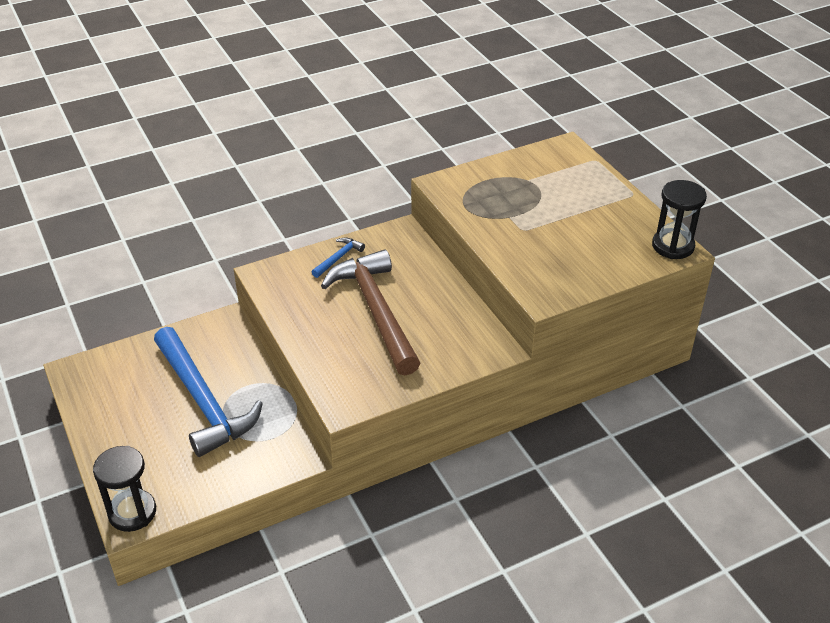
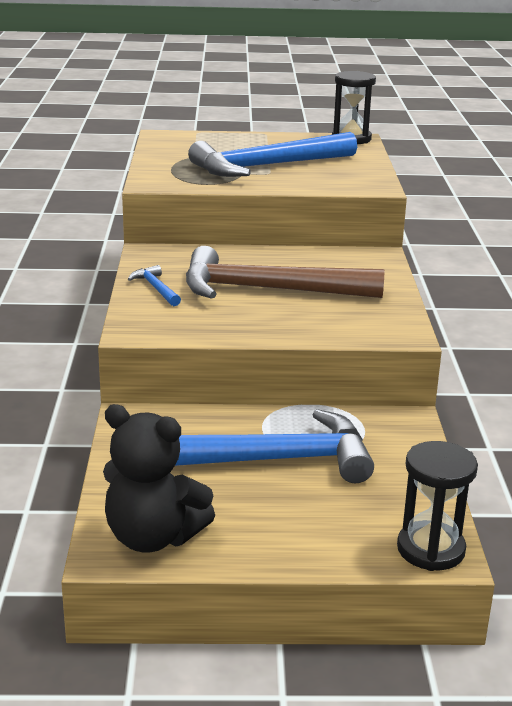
camera: 65 degrees left, 15 degrees down
(96, 382) = (153, 537): none -> black teddy bear
(539, 223) = (267, 166): none -> blue hammer

